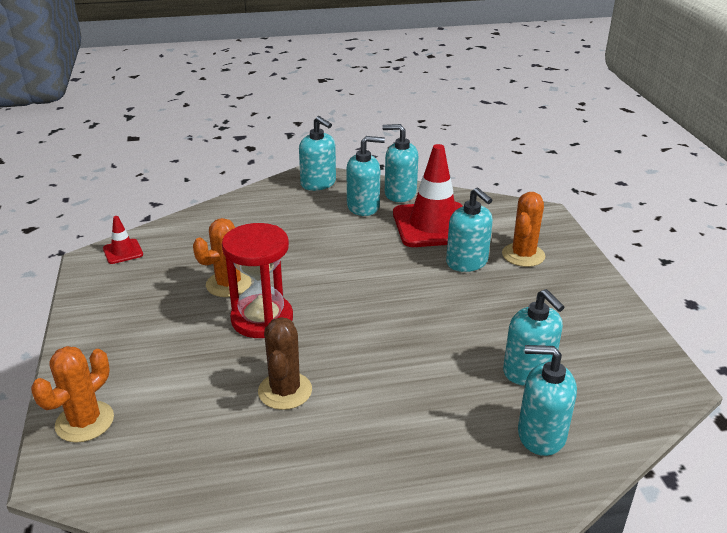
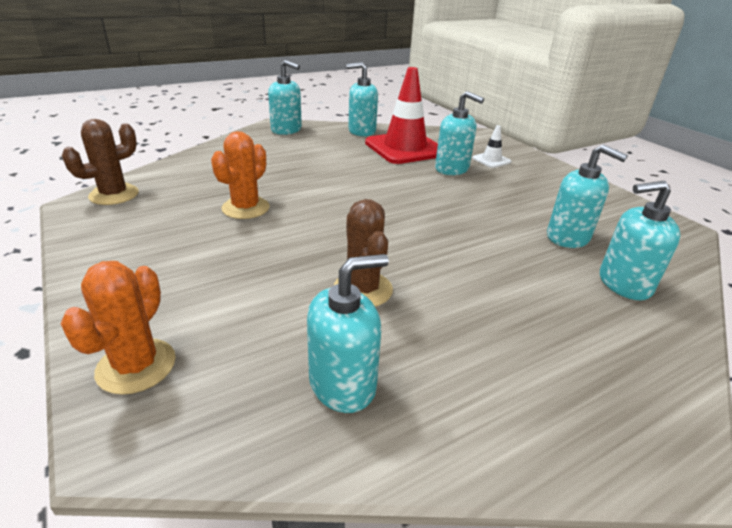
camera: 20 degrees left, 0 degrees up
(123, 252) = (114, 195): red traffic cone -> brown cactus
(262, 319) = (298, 231): red hourglass -> none
(363, 207) = (337, 141): turquoise soap dispenser -> turquoise soap dispenser (343, 384)
(523, 255) = (491, 160): orange cactus -> white traffic cone

